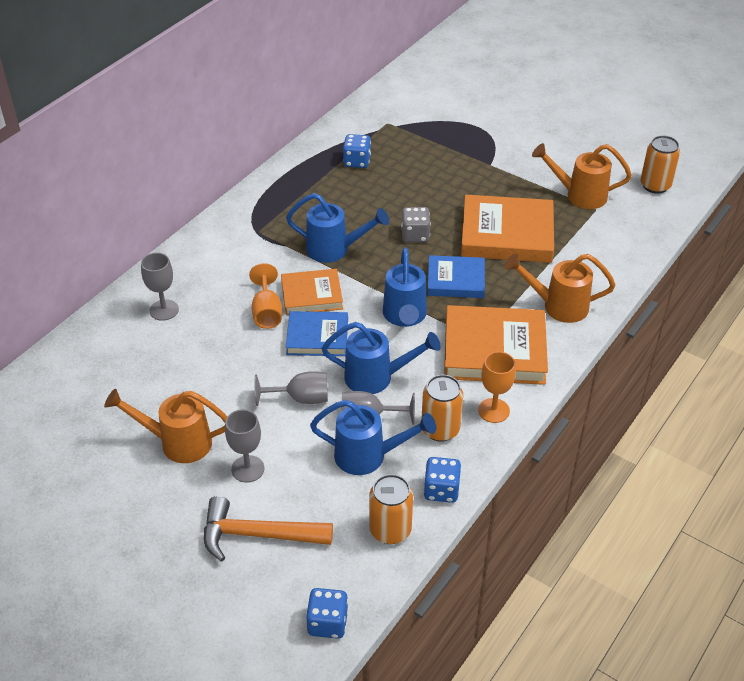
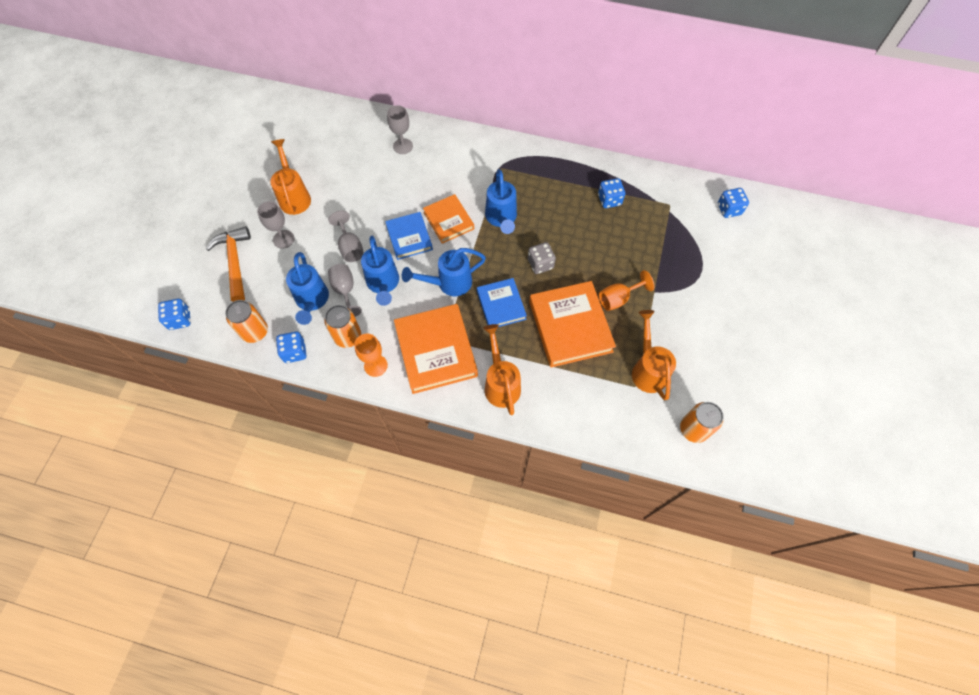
camera: 70 degrees right, 20 degrees up
(267, 312) = (422, 201): orange goblet -> orange goblet (618, 298)
(415, 88) = (729, 209): none -> blue dice

